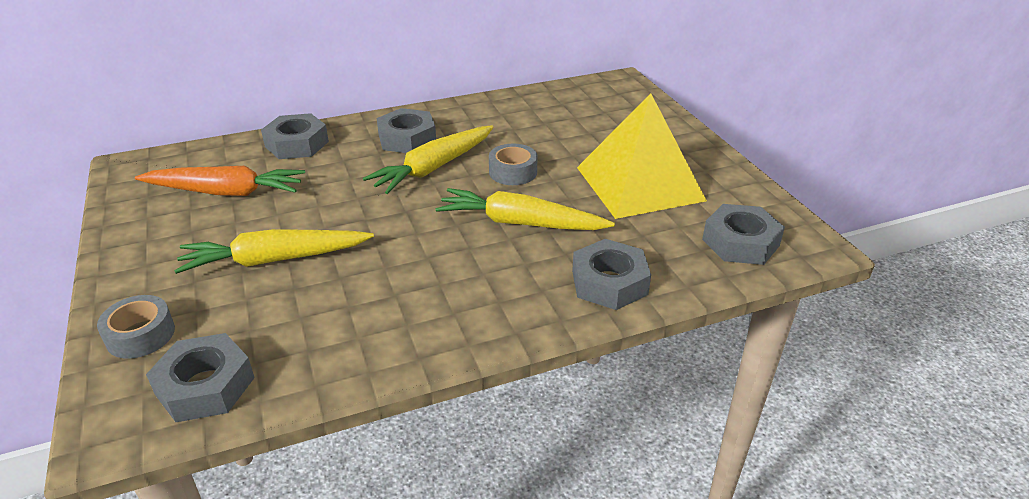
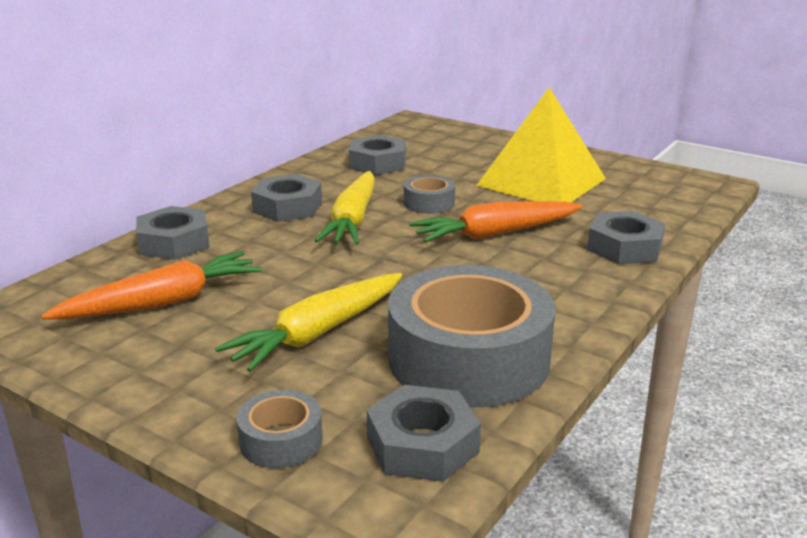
camera: 35 degrees left, 10 degrees down
(333, 331) = (468, 359): none -> grey tape
(520, 223) = (495, 233): yellow carrot -> orange carrot
(740, 242) = (667, 195): grey nut -> grey nut (378, 163)

